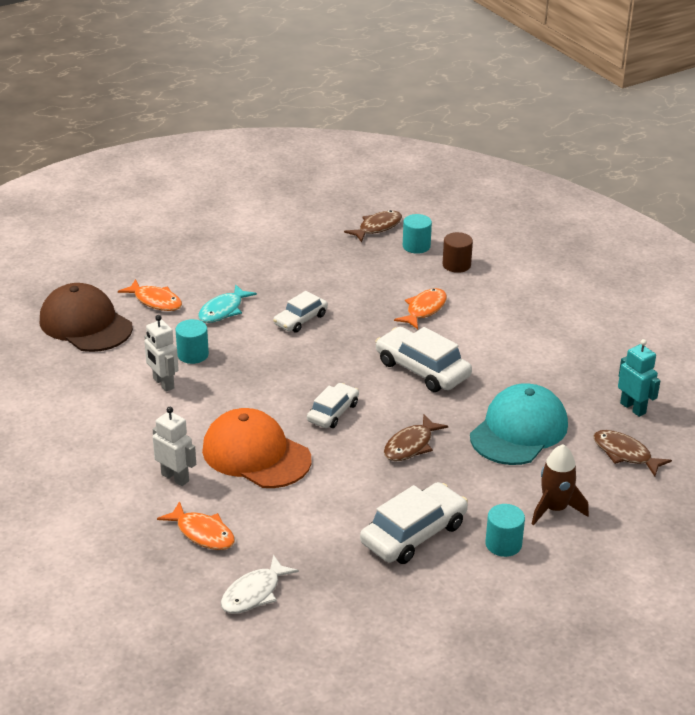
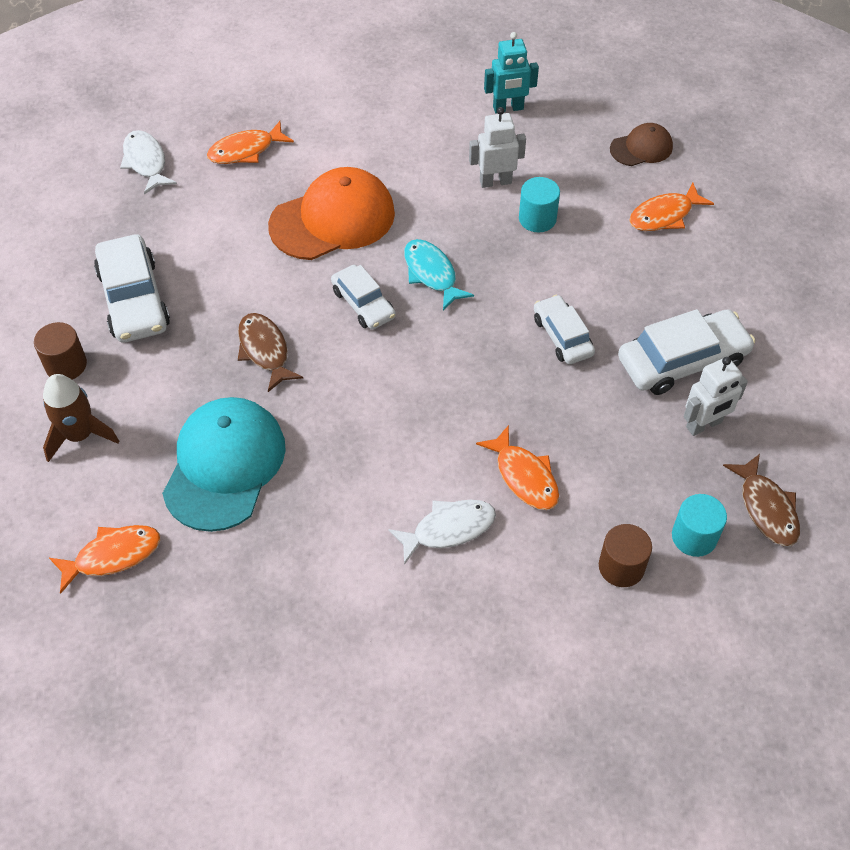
camera: 115 degrees right, 20 degrees up
(85, 324) = (641, 148): brown cap -> brown cap, size x0.52
(175, 477) = (336, 152): white robot -> white robot (704, 425)
(223, 310) = (617, 270): turquoise fish -> turquoise fish (431, 274)
(422, 369) = (395, 419): white car -> white car (682, 361)
(485, 327) = (448, 529): none -> white fish
(503, 544) = (66, 365): turquoise cylinder -> brown cylinder
(519, 430) = (224, 465): turquoise cap -> turquoise cap turned 135 degrees counterclockwise
(625, 454) = (113, 556): brown fish -> orange fish
(633, 408) = (185, 616): turquoise robot -> turquoise robot (508, 108)

